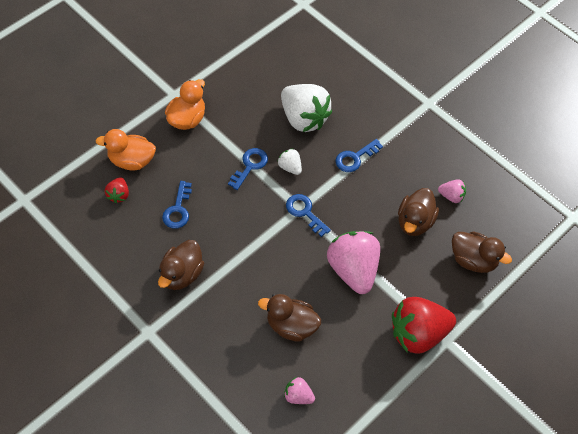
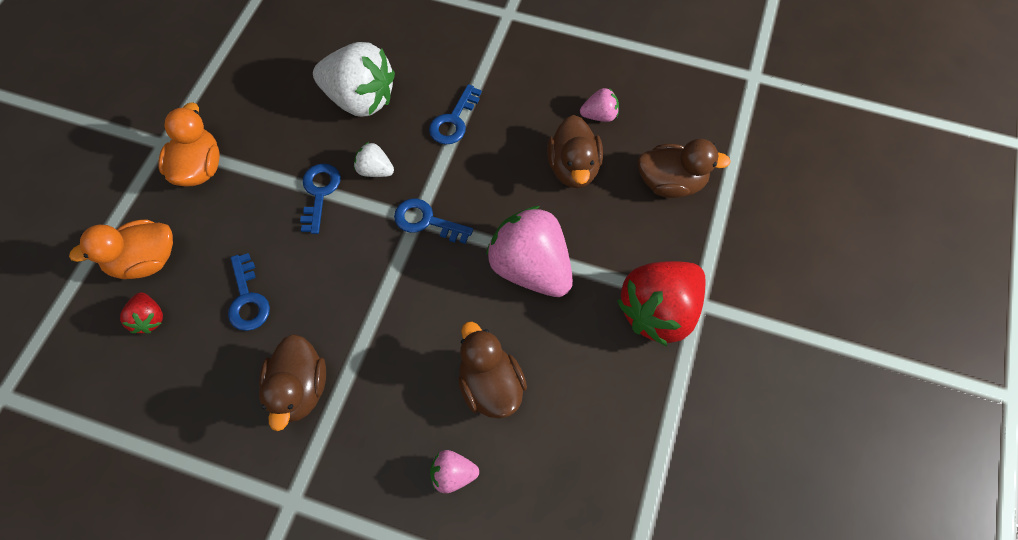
camera: 25 degrees left, 5 degrees up
(291, 326) = (490, 386): brown duck -> brown duck turned 75 degrees clockwise
(298, 396) = (552, 481): pink strawberry -> pink strawberry (453, 475)

